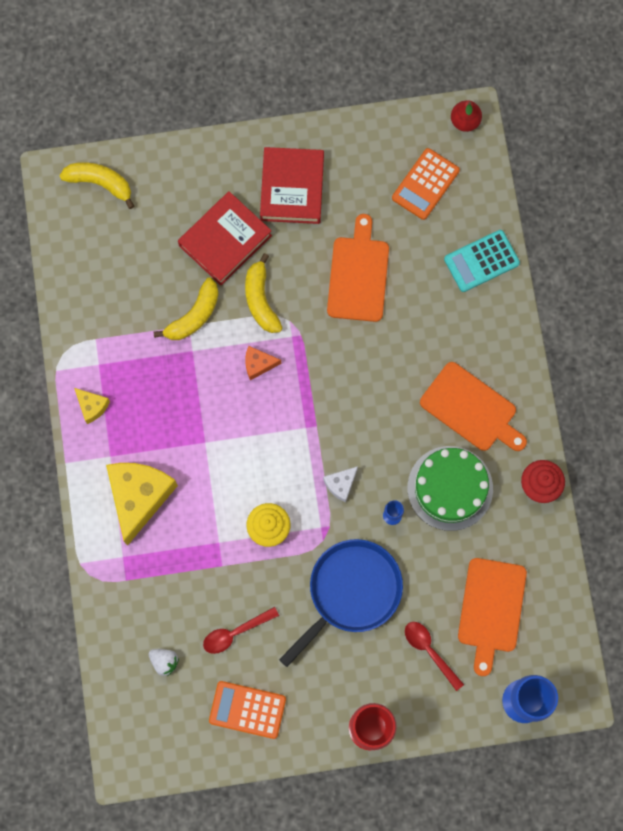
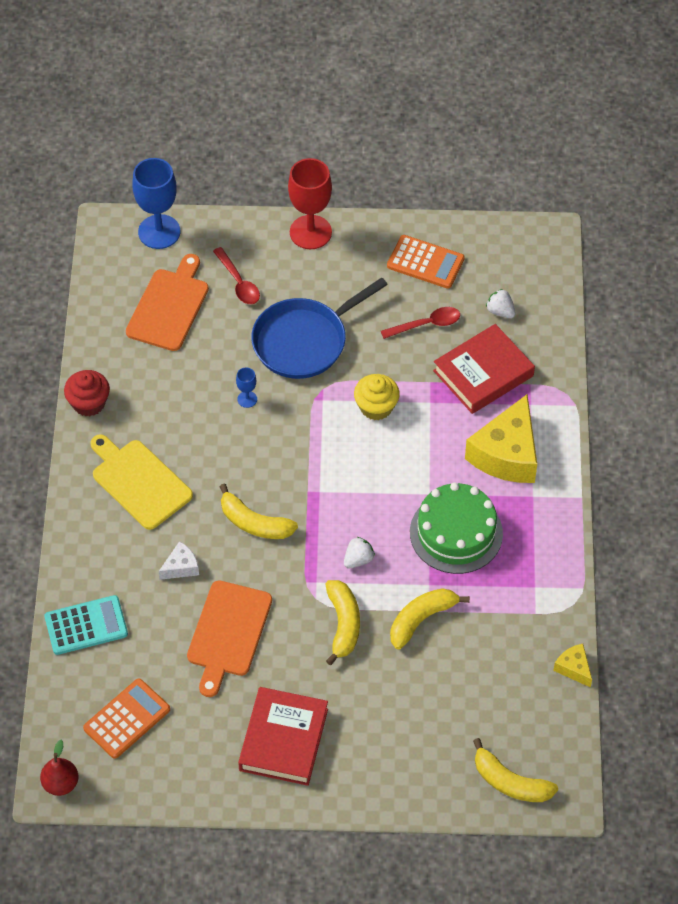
camera: 170 degrees left, 20 degrees down
(92, 406) = (546, 546): yellow cheese -> yellow cheese (573, 668)
(225, 240) = (372, 694): red book -> red book (483, 373)
(258, 364) = (358, 559): orange cheese -> white strawberry
(341, 484) = (293, 434): white cheese -> white cheese (181, 567)
(358, 385) = (254, 523): none -> yellow banana
(450, 488) = (181, 414): green cake -> green cake (456, 533)
(471, 409) = (139, 482): orange cutting board -> yellow cutting board

